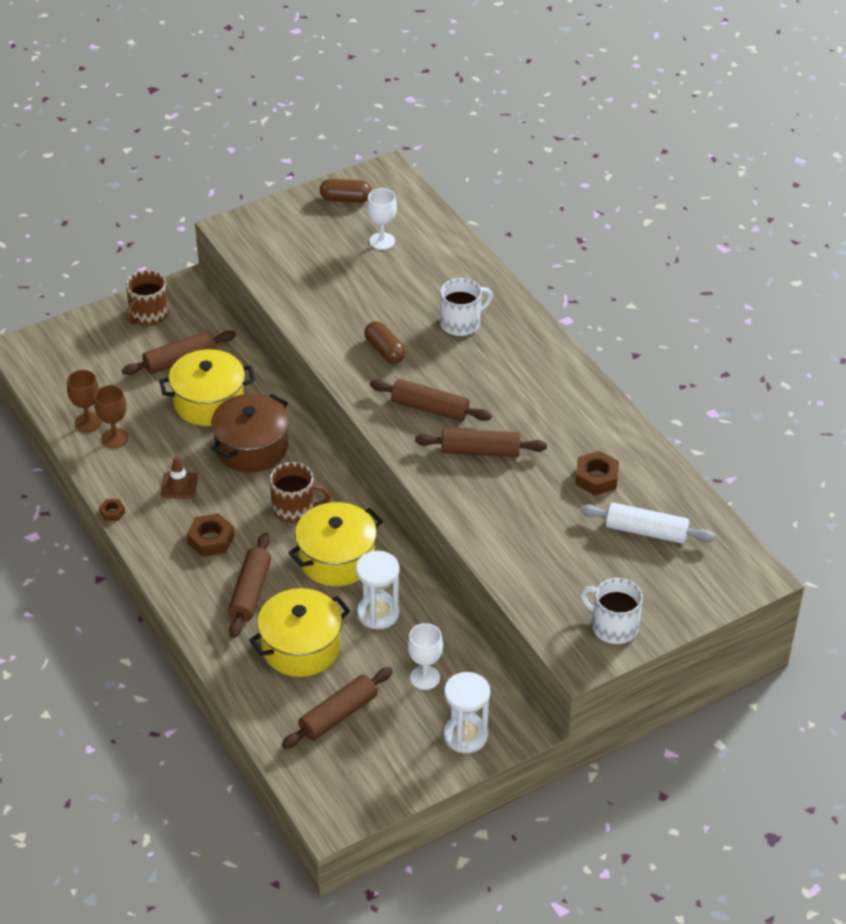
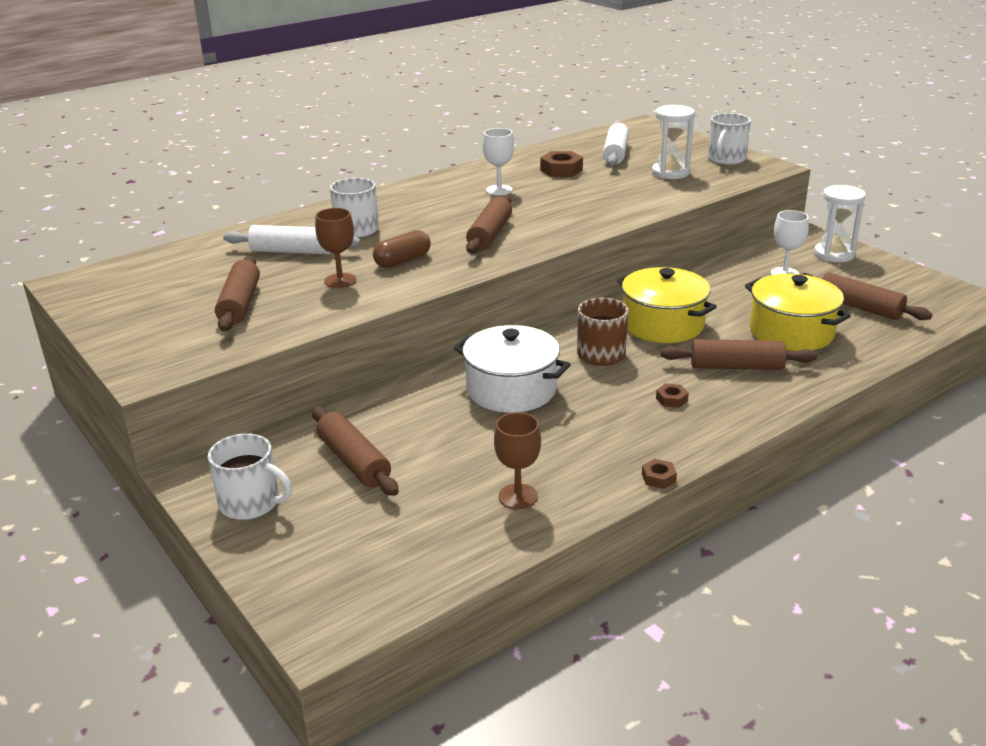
camera: 95 degrees left, 15 degrees down
(88, 422) = (490, 526): brown goblet -> brown goblet (340, 280)
(148, 315) = (251, 503): brown mug -> white mug
(179, 485) = (591, 432): brown traffic cone -> none
(209, 402) = (435, 428): yellow pot -> none
(211, 540) = (671, 399): brown nut -> brown nut, size x0.55
(251, 447) = (511, 389): brown pot -> white pot
(346, 199) = (113, 302): brown capsule -> none
(378, 613) = (722, 299): white hourglass -> white hourglass (670, 172)
(382, 241) = (206, 276): white goblet -> white goblet (499, 190)
(420, 286) = (293, 251): none -> white rolling pin
(480, 451) = (544, 211): brown rolling pin -> brown rolling pin (240, 304)

